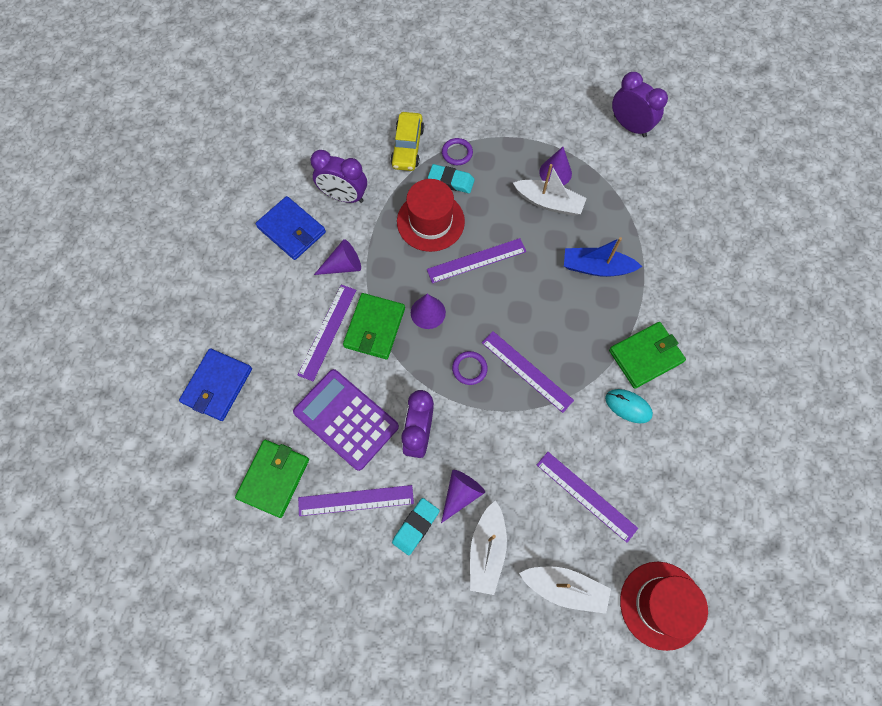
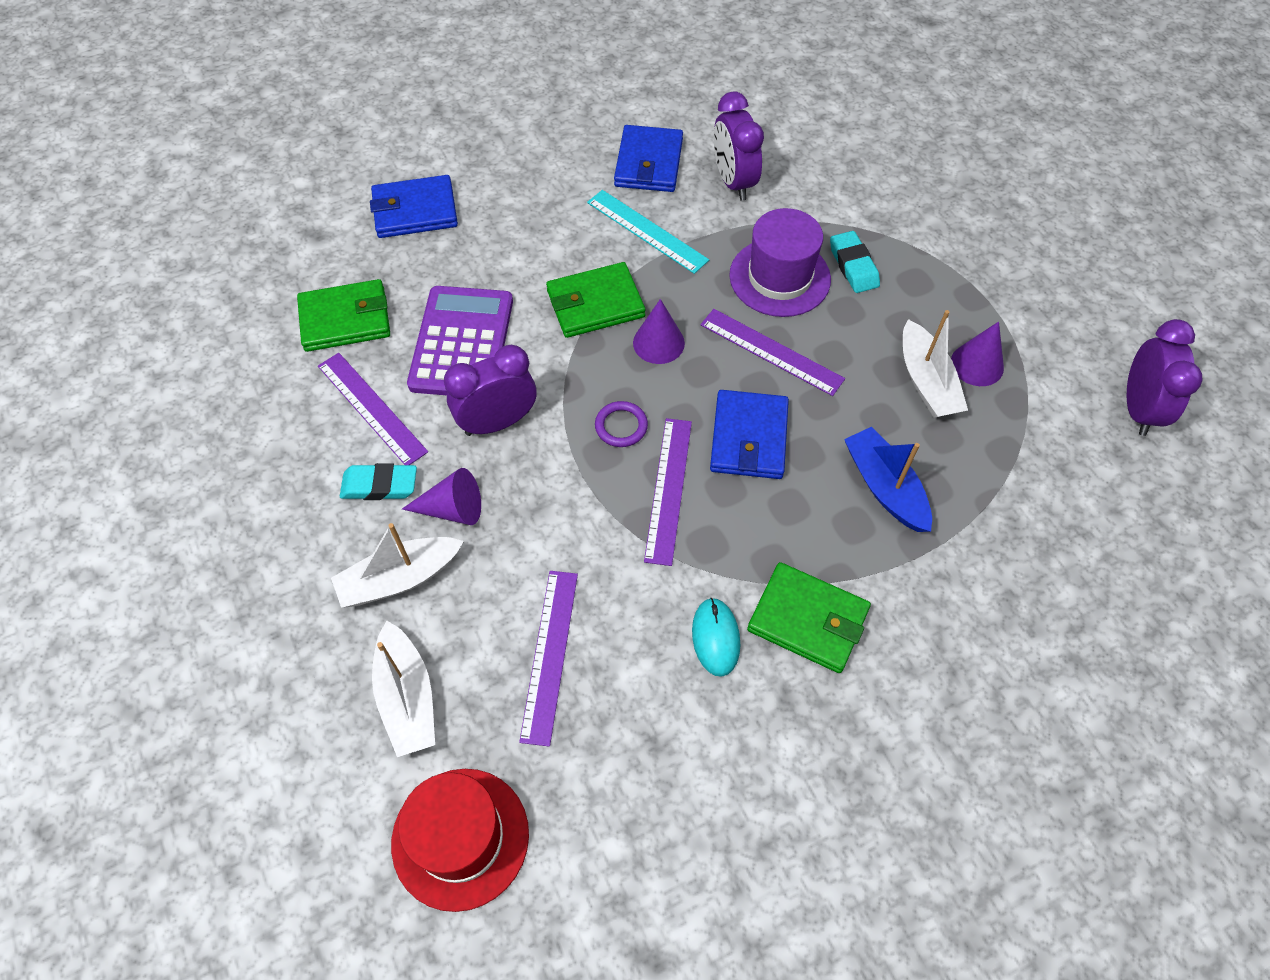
camera: 55 degrees right, 10 degrees down
(327, 331) = (554, 264): purple ruler -> none
(343, 266) = (646, 231): purple cone -> turquoise ruler
(407, 147) = (855, 200): yellow car -> none
(430, 221) = (779, 277): red hat -> purple hat
(457, 153) = (897, 250): purple ring -> none
(523, 309) = (749, 438): none -> blue wallet

